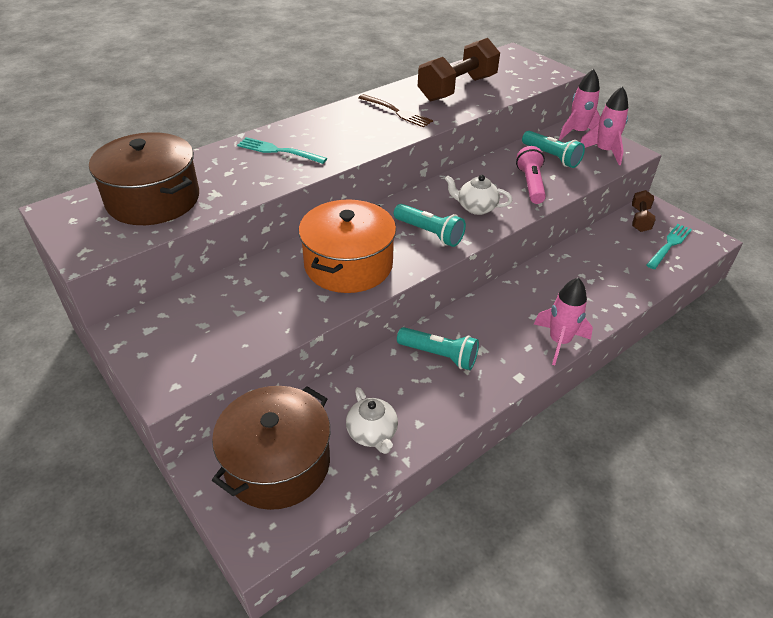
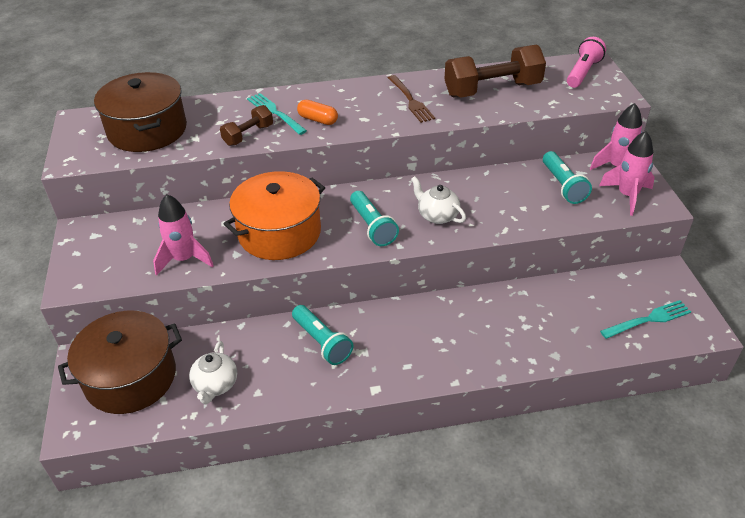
camera: 30 degrees right, 0 degrees up
(327, 147) = (318, 120): none -> orange capsule
(530, 184) = (513, 208): pink flashlight -> pink flashlight (582, 72)
(559, 342) = (440, 372): pink rocket -> pink rocket (184, 259)
(640, 219) = (640, 281): brown dumbbell -> brown dumbbell (248, 135)

